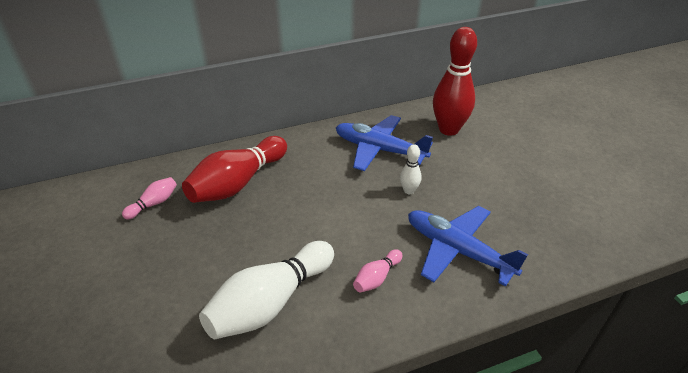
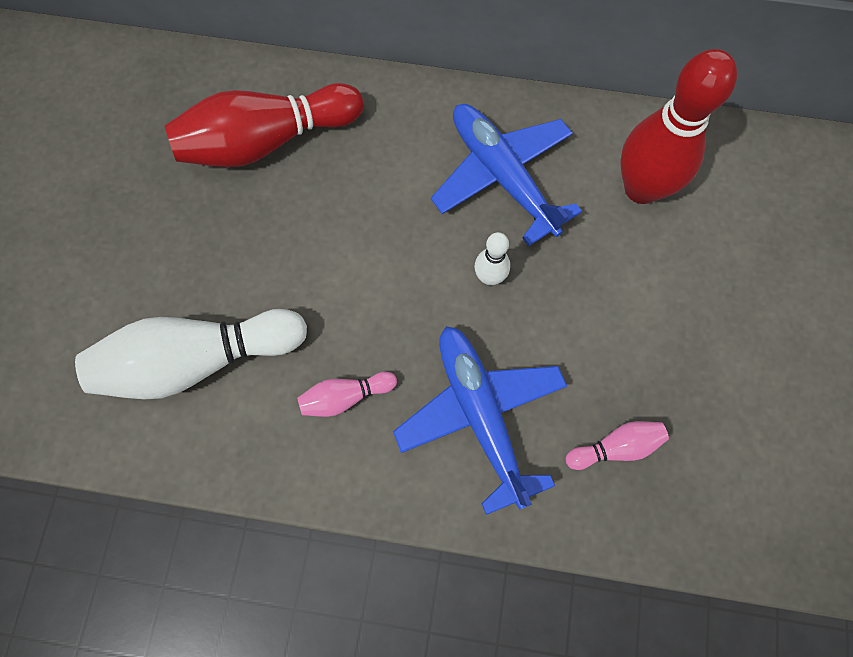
camera: 30 degrees right, 30 degrees up
(154, 203) = (144, 124): pink bowling pin -> pink bowling pin (615, 447)

